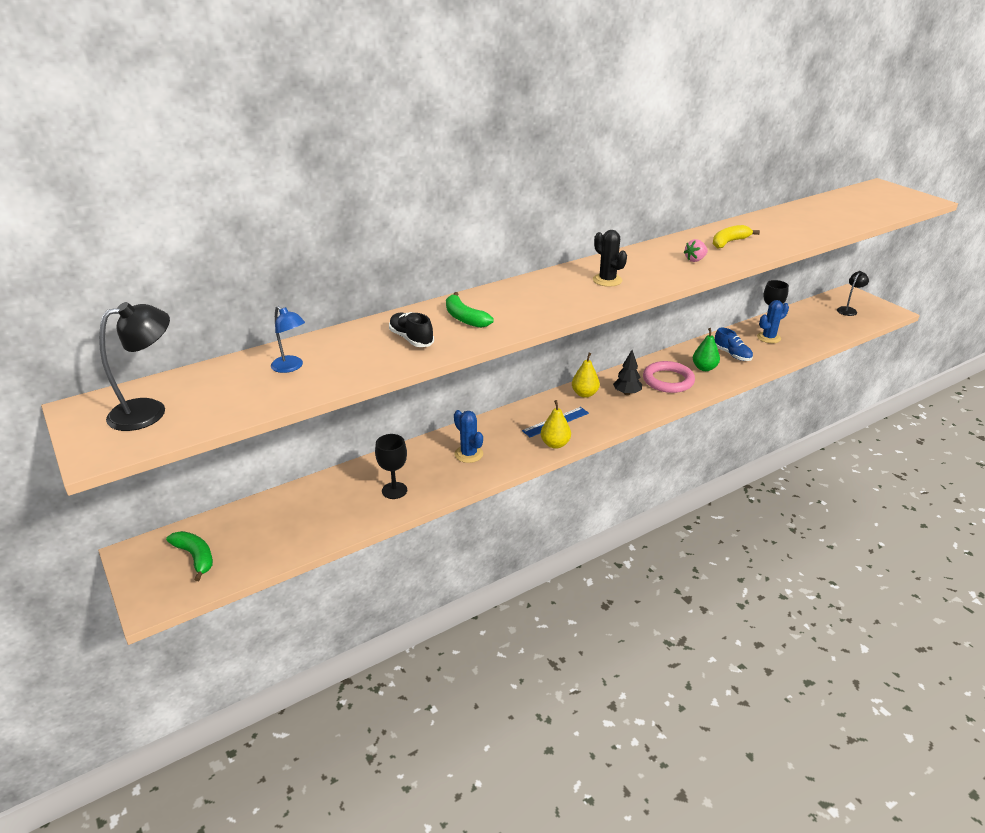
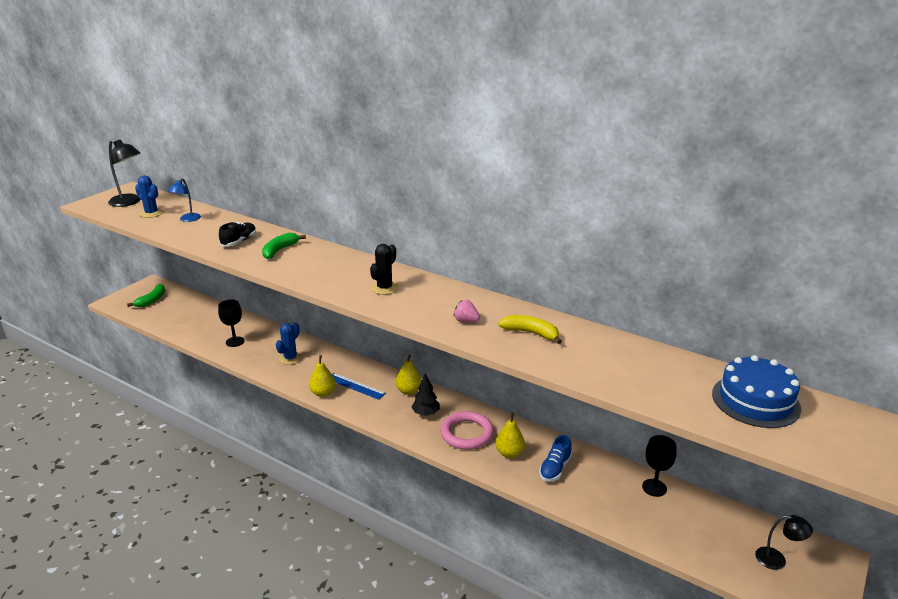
camera: 65 degrees right, 5 degrees down
(704, 368) = (509, 453): green pear -> yellow pear
(768, 338) = (621, 492): blue cactus -> blue cactus (151, 213)
(847, 204) = (755, 401): none -> blue cake

